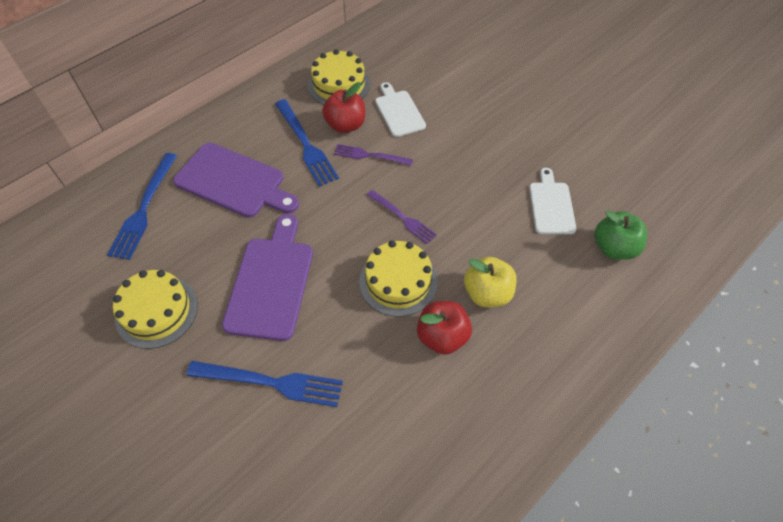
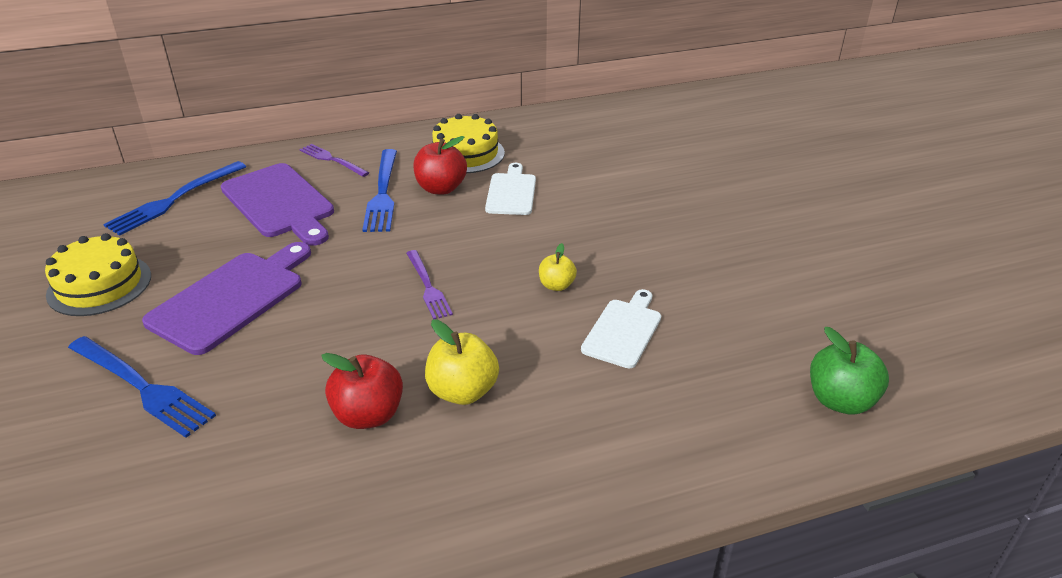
camera: 25 degrees right, 20 degrees down
(370, 155) = (443, 221): purple fork -> purple fork (332, 160)
(398, 281) = (367, 343): yellow cake -> none
(486, 184) = (556, 285): none -> yellow apple
(614, 248) = (674, 401): green apple -> green apple (840, 400)

